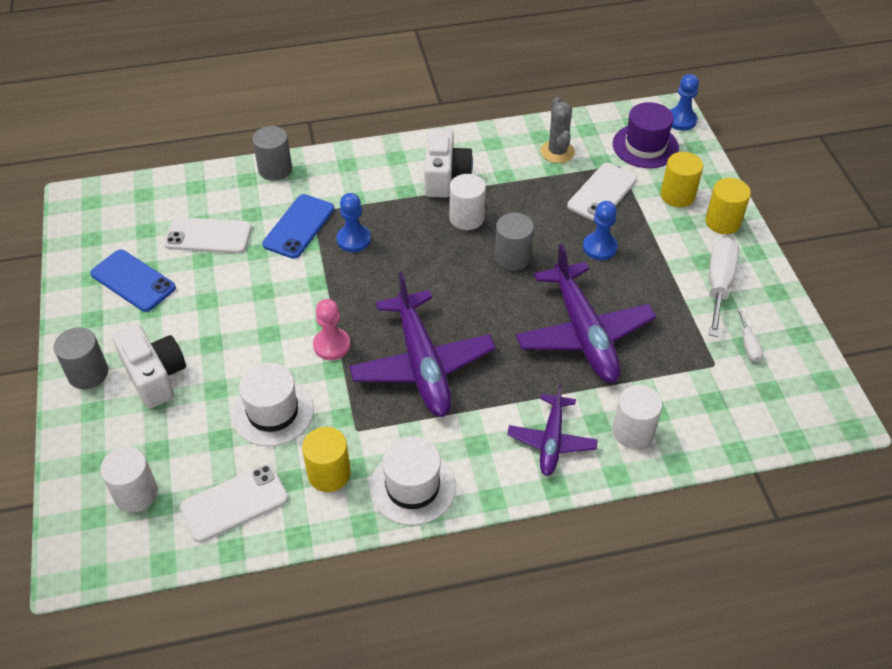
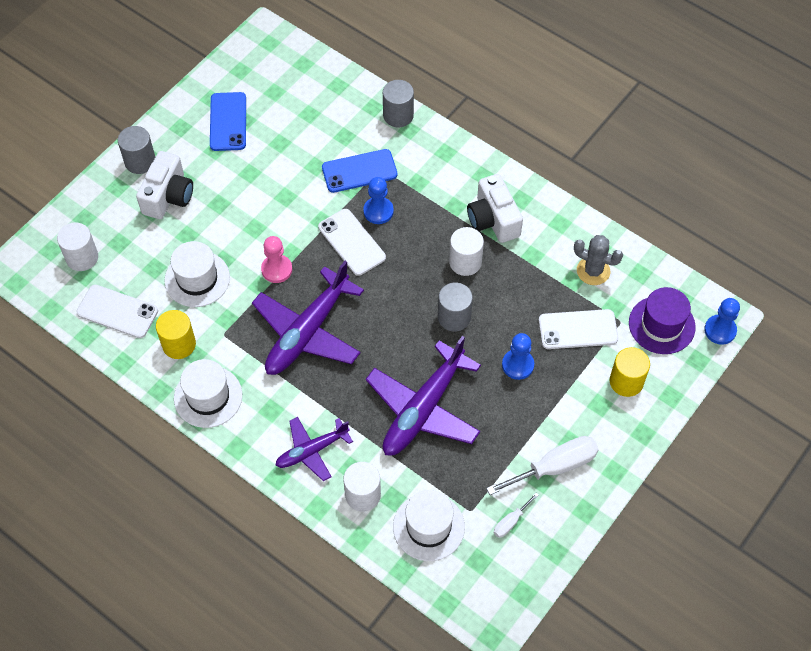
camera: 50 degrees right, 10 degrees up
(208, 236) = (302, 129): white phone -> white phone (351, 242)
(445, 177) = (493, 219): white camera -> white camera turned 105 degrees clockwise
(557, 152) = (593, 271): grey cactus -> grey cactus turned 75 degrees clockwise
(707, 404) = (428, 527): none -> white hat
(722, 222) = (627, 430): yellow cylinder -> none

